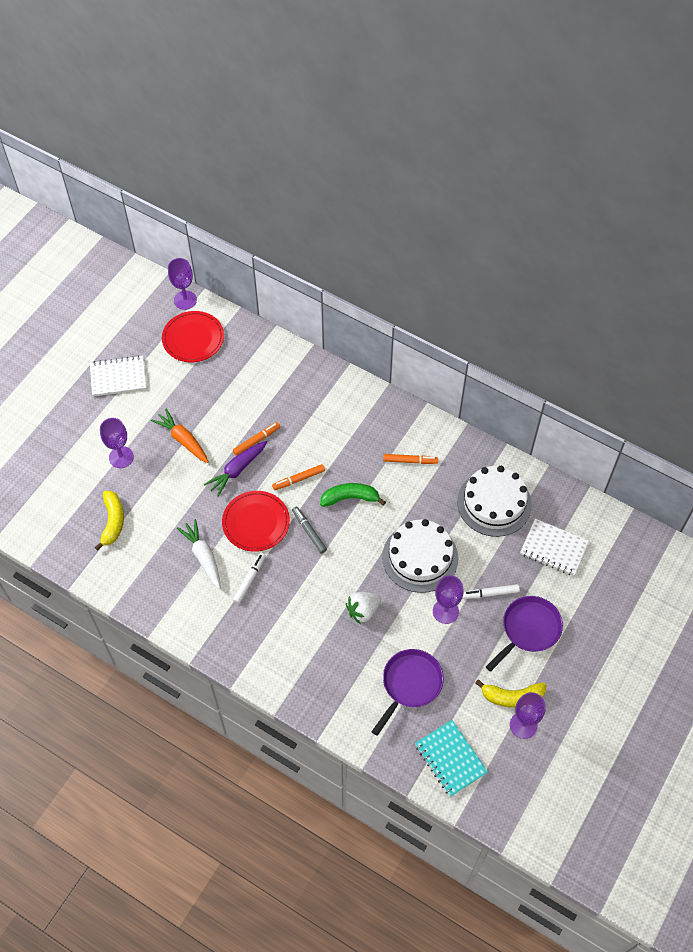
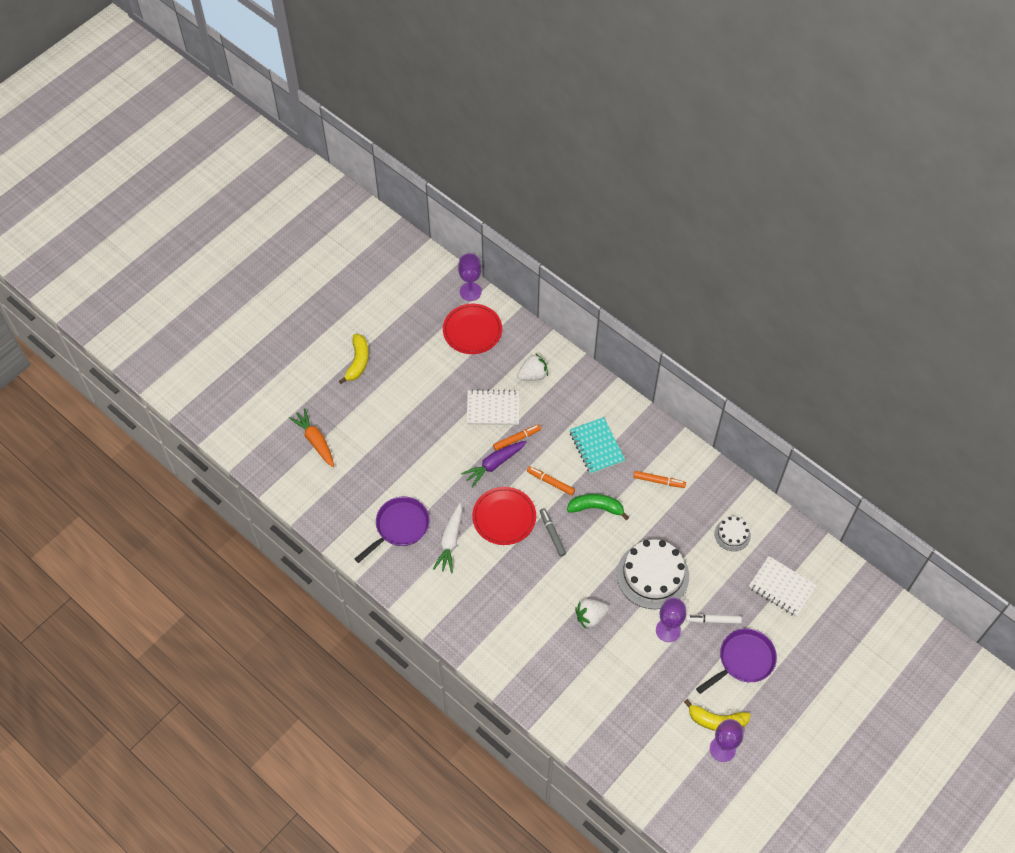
camera: 10 degrees right, 0 degrees up
(113, 522) = (372, 495): yellow banana -> yellow banana (358, 362)
(118, 377) = (396, 358): white notebook -> white notebook (493, 408)
(121, 457) = (388, 435): purple goblet -> none
(183, 440) = (448, 427): orange carrot -> orange carrot (315, 441)
(203, 556) = (450, 541): white carrot -> white carrot turned 150 degrees counterclockwise
(250, 579) = (490, 570): white marker -> none
(263, 374) = (533, 375): none -> white strawberry
(298, 479) = (550, 482): orange marker -> orange marker turned 45 degrees clockwise
(410, 684) = (623, 693): purple pan -> purple pan (400, 527)
(450, 759) = (649, 768): turquoise notebook -> turquoise notebook (596, 447)
(494, 503) = (732, 534): white cake -> white cake, size x0.51

